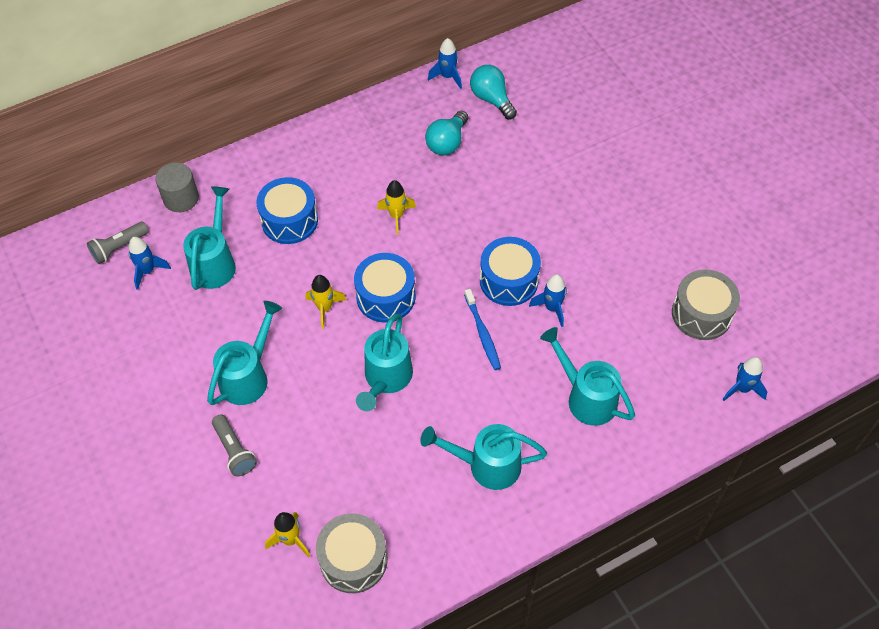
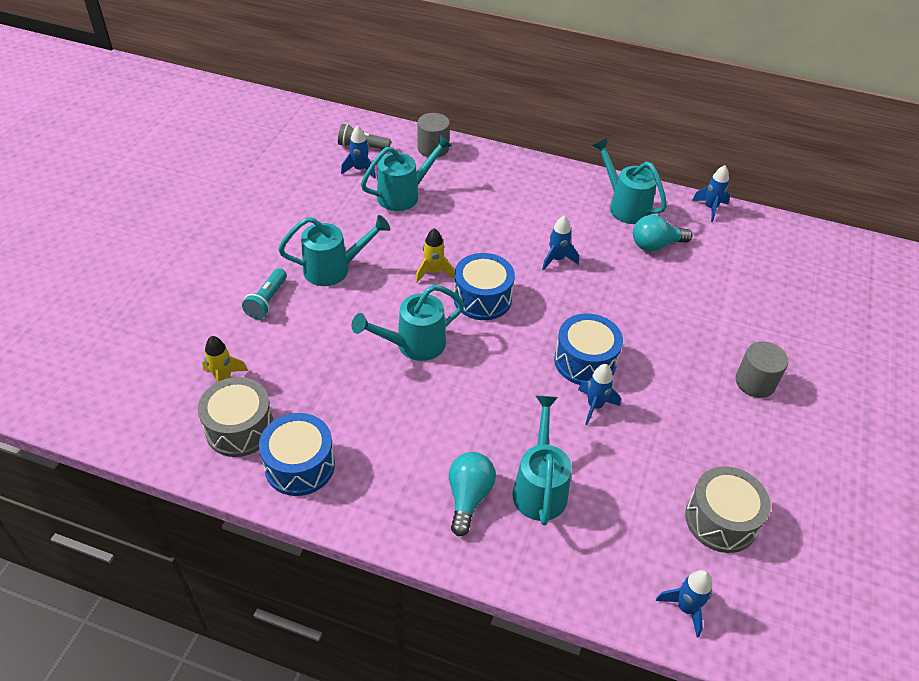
camera: 45 degrees right, 10 degrees down
(234, 450) = (267, 301): grey flashlight -> turquoise flashlight
(289, 220) = (481, 208): blue drum -> blue drum (300, 465)
(396, 216) = (557, 259): yellow rocket -> blue rocket
(483, 334) = (519, 377): blue toothbrush -> none
(486, 465) = (404, 459): turquoise watering can -> turquoise watering can (625, 206)
(491, 99) = (728, 244): turquoise light bulb -> turquoise light bulb (468, 497)
(621, 197) = (755, 382): none -> grey cylinder

